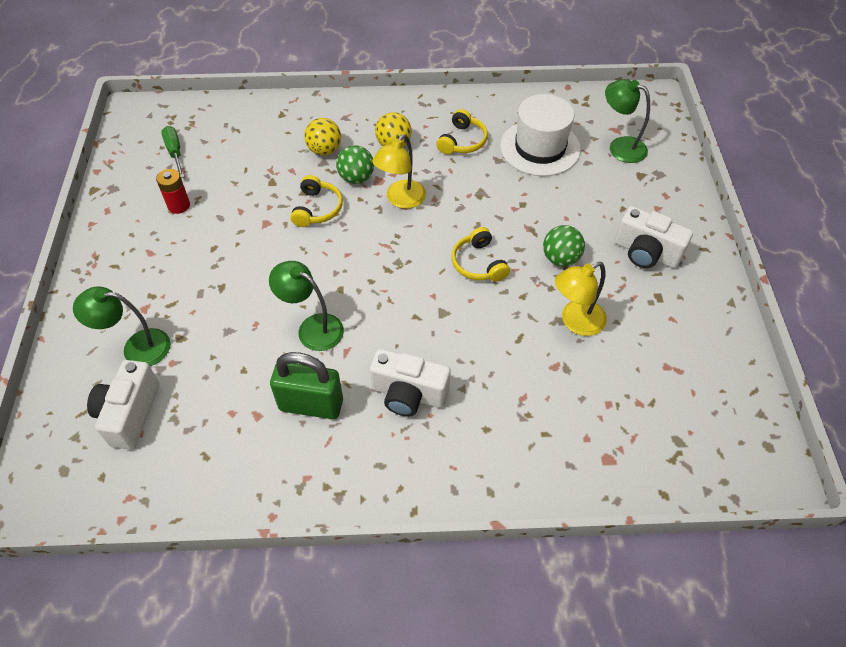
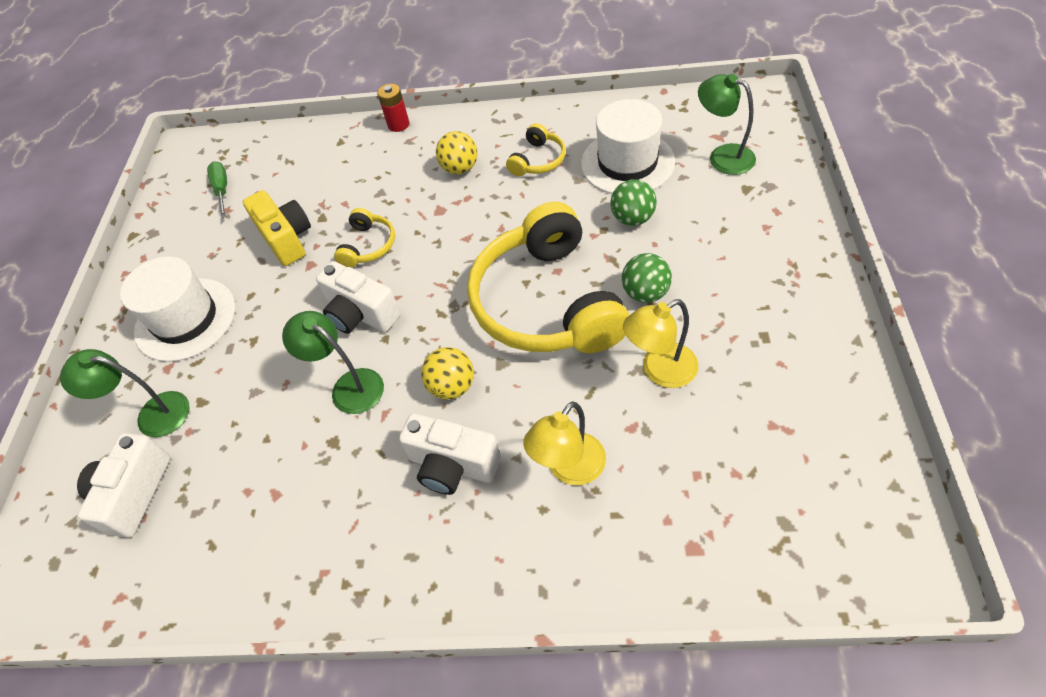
camera: 10 degrees right, 0 degrees up
(156, 266) = (185, 319): none -> white hat
(179, 205) = (219, 249): red battery -> red battery (398, 124)
(242, 199) = (287, 239): none -> yellow camera
(311, 405) = (338, 480): green padlock -> none
(324, 150) = (383, 179): yellow ball -> yellow ball (452, 386)
(356, 178) = (415, 208): green ball -> green ball (632, 218)
(401, 200) = (463, 231): yellow lamp -> yellow lamp (569, 469)
(478, 263) = (547, 302): yellow headphones -> yellow headphones, size x2.32
(646, 253) = (750, 282): white camera -> white camera (361, 314)

